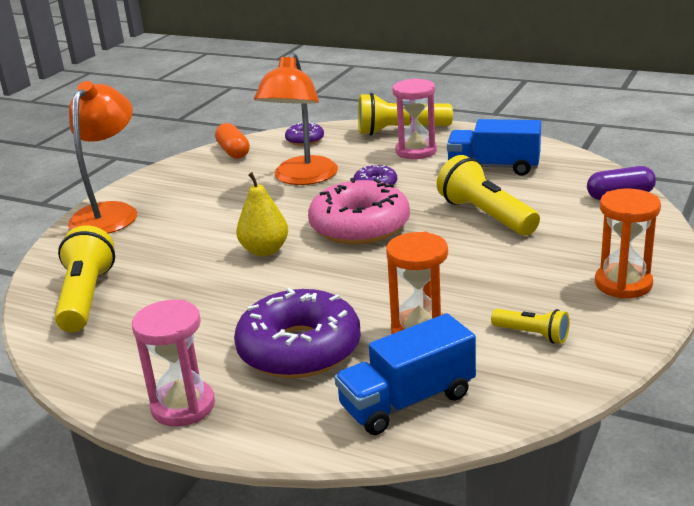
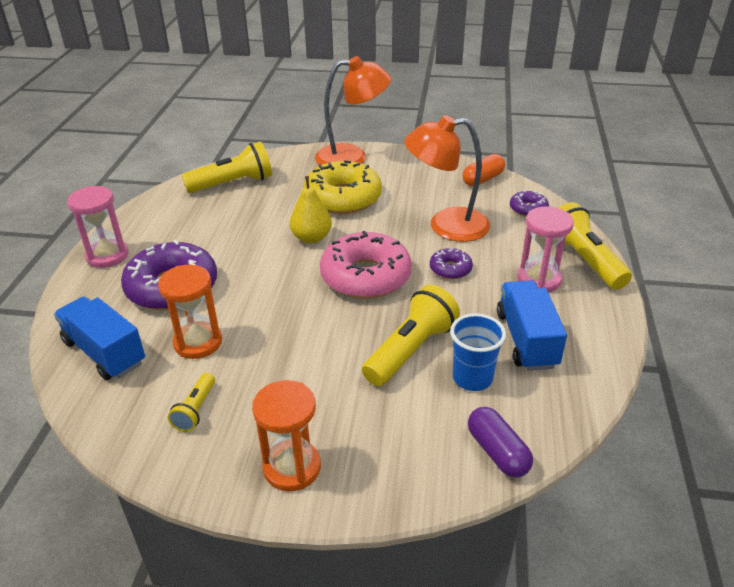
camera: 70 degrees right, 10 degrees up
(197, 226) = (343, 198): none -> yellow donut
(533, 194) = (472, 378): none -> blue cup

